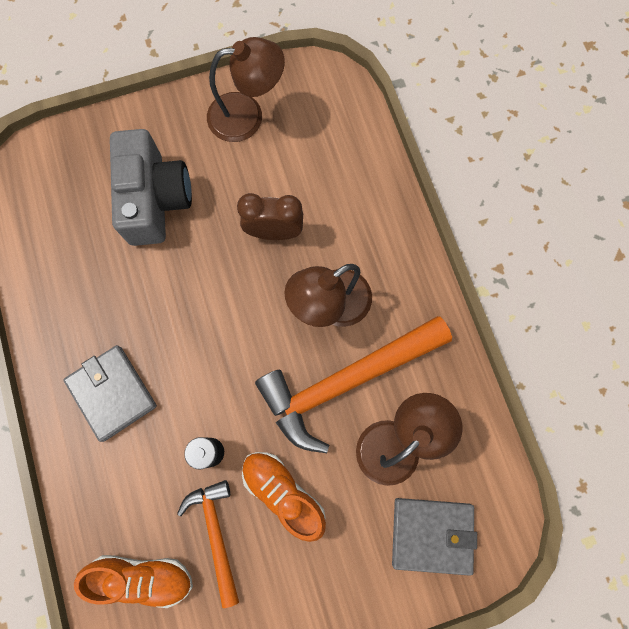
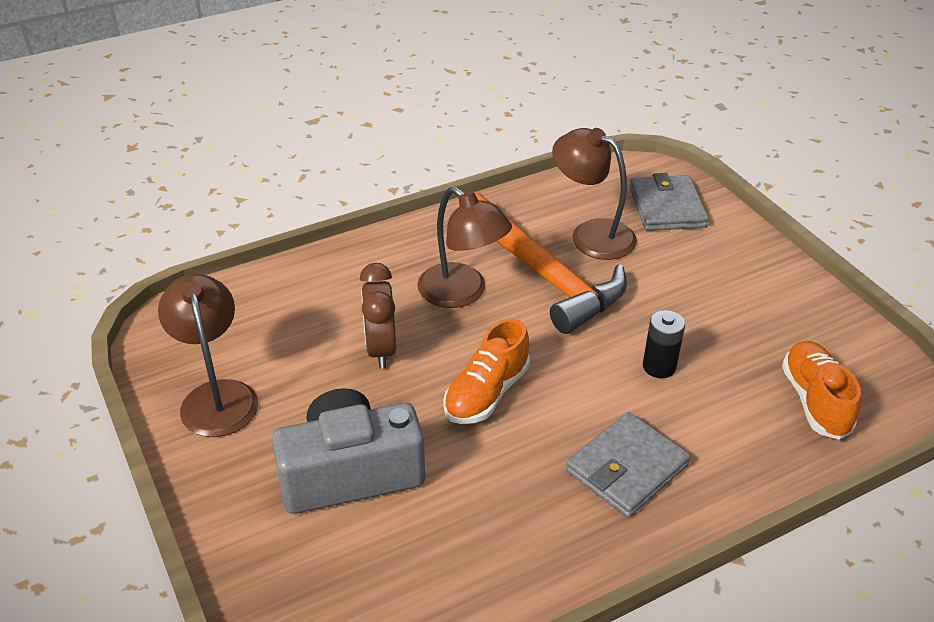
camera: 100 degrees left, 35 degrees down
(216, 534) = (741, 349): orange hammer -> none
(283, 493) = (675, 305): orange shoe -> orange shoe (486, 393)

